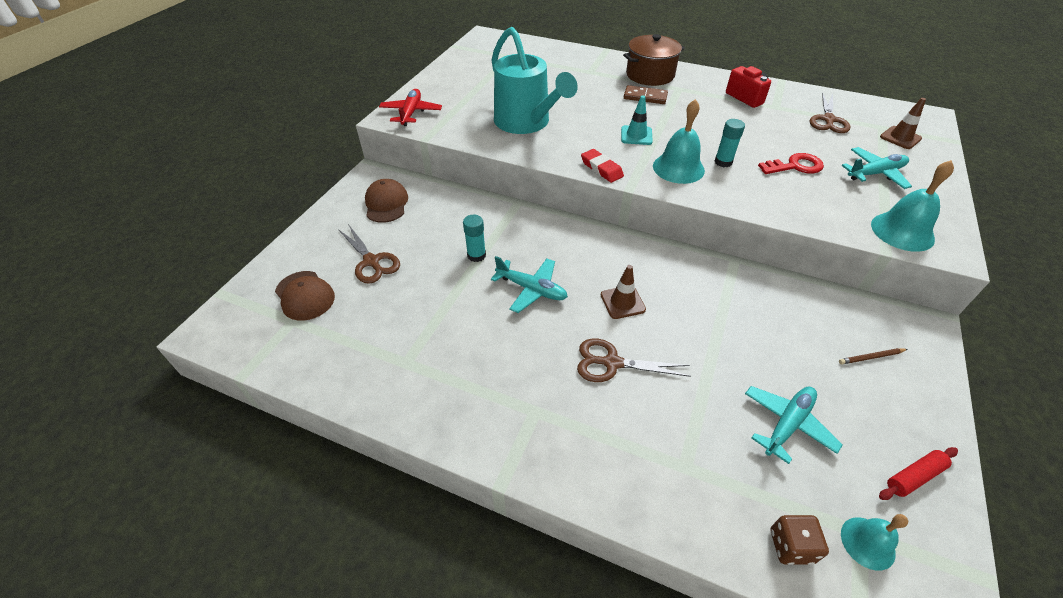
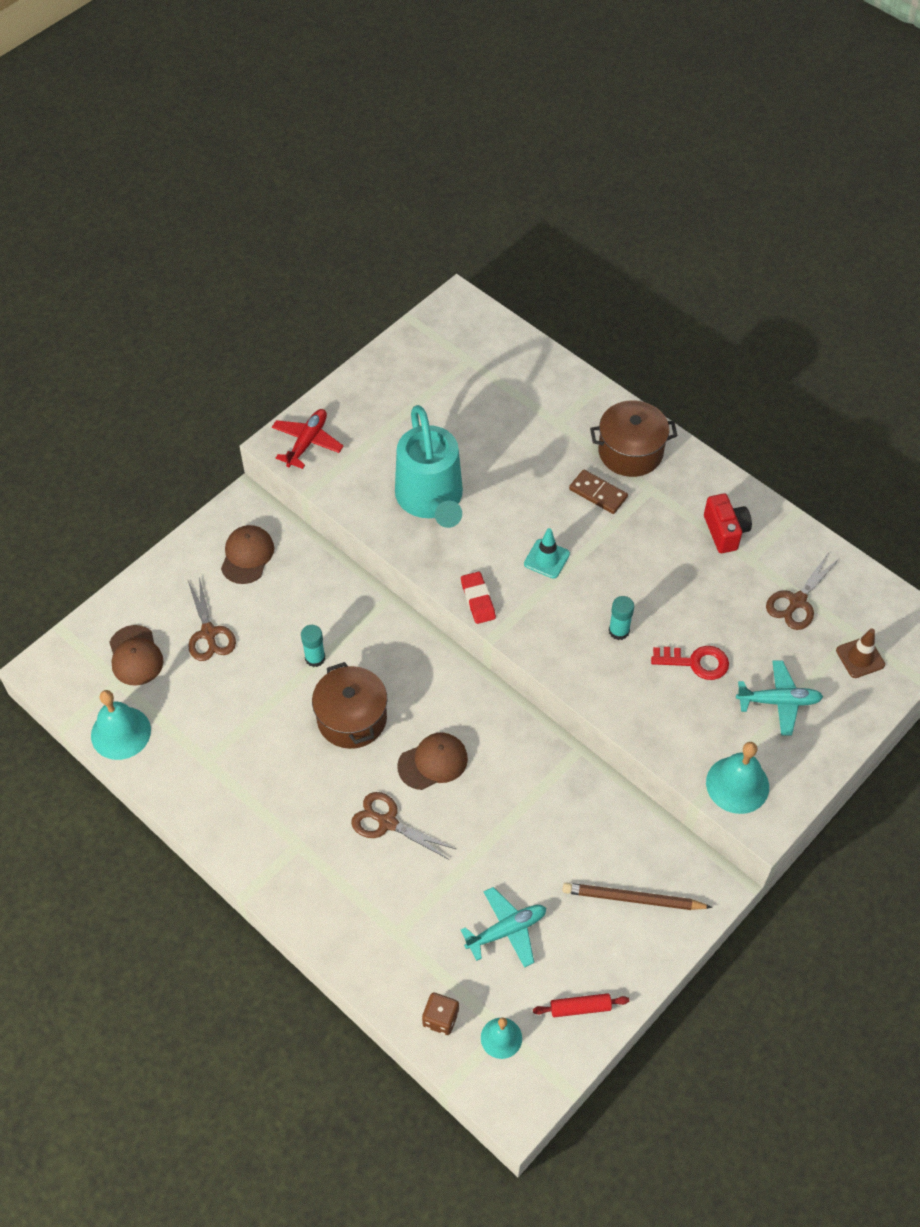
camera: 20 degrees right, 10 degrees up
(532, 289) = (352, 718): turquoise plane -> brown pot
(622, 302) = (433, 762): brown traffic cone -> brown cap
(678, 168) = (562, 624): turquoise bell -> turquoise bell (120, 732)
(871, 357) = (633, 899): brown pencil -> brown pencil, size x1.96

